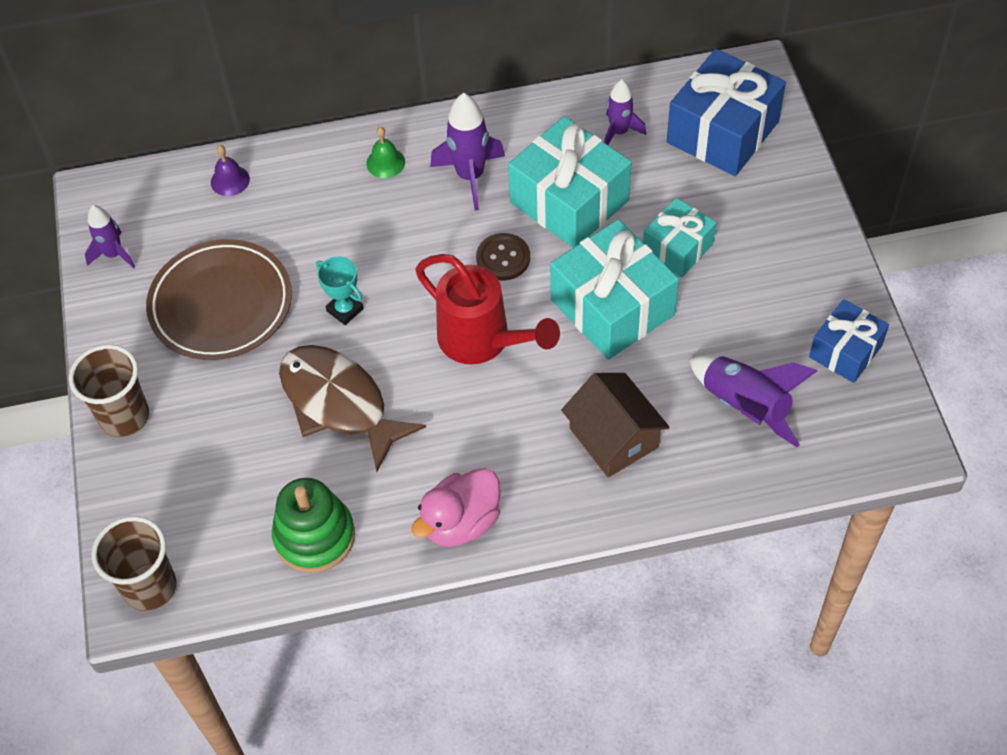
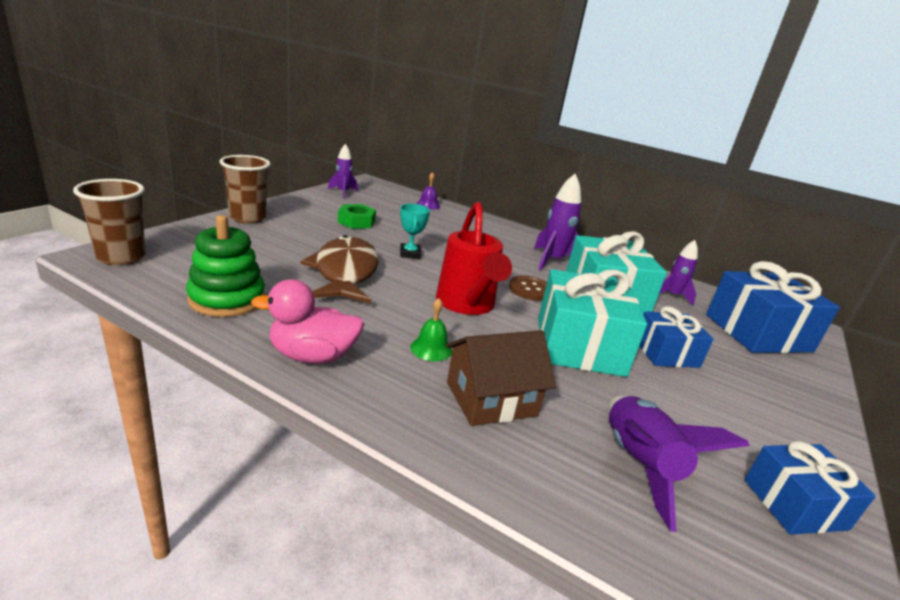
camera: 35 degrees right, 30 degrees down
(221, 304) = (356, 222): brown plate -> green nut
(385, 163) = (511, 236): green bell -> green bell (431, 348)
(614, 438) = (491, 399): brown house -> brown house turned 60 degrees clockwise
(677, 248) = (666, 353): turquoise gift -> blue gift

